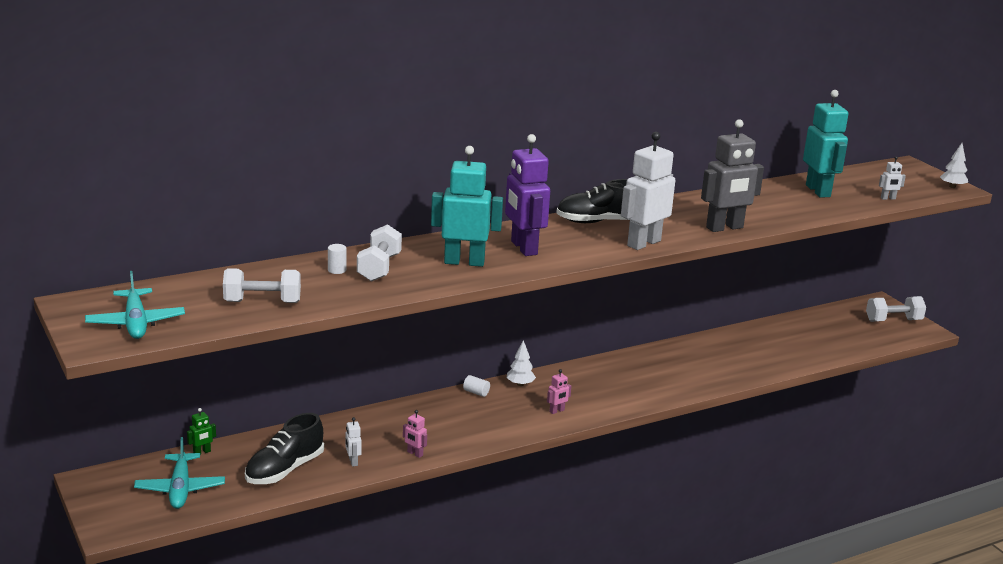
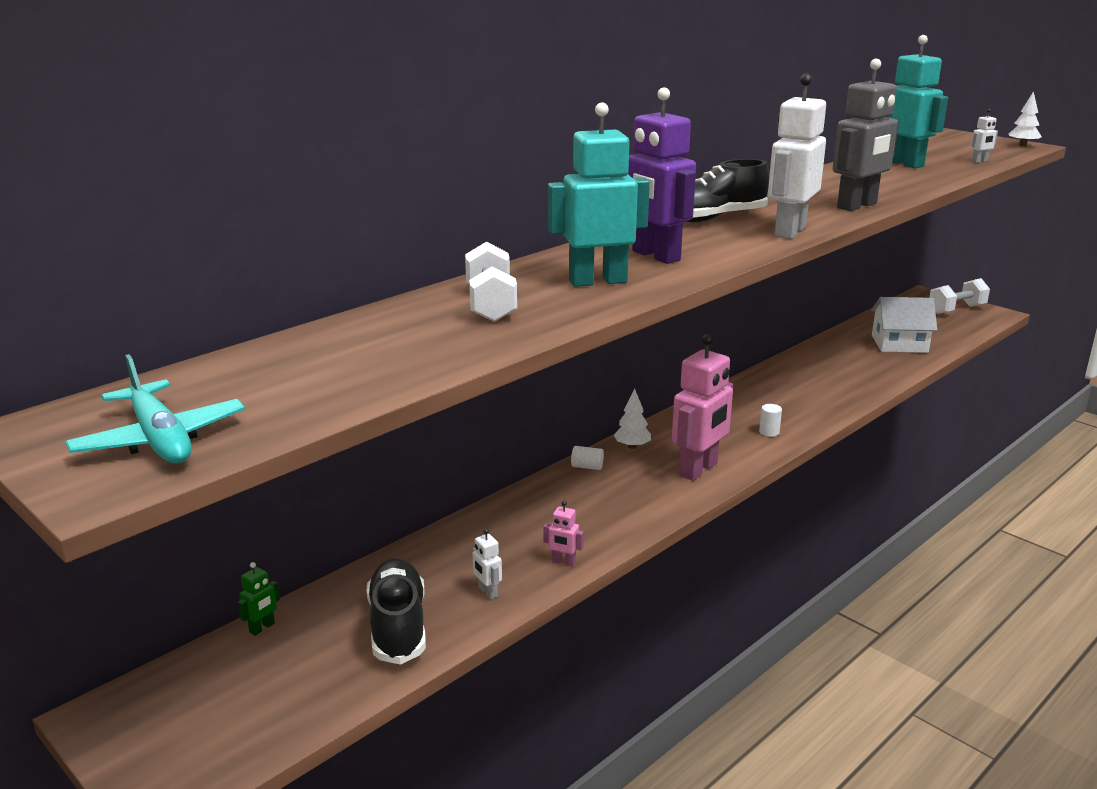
camera: 15 degrees left, 0 degrees up
(180, 489) = (254, 695): turquoise plane -> none
(262, 302) = (354, 374): white dumbbell -> none
(284, 470) = (398, 626): black shoe -> black shoe turned 150 degrees clockwise
(337, 270) = (433, 316): white cylinder -> white cylinder (769, 432)
(557, 411) = (698, 469): pink robot -> pink robot, size x2.36
(809, 342) = (899, 344): none -> white house

